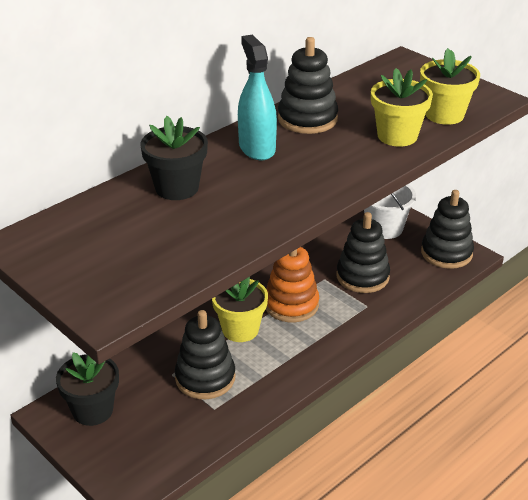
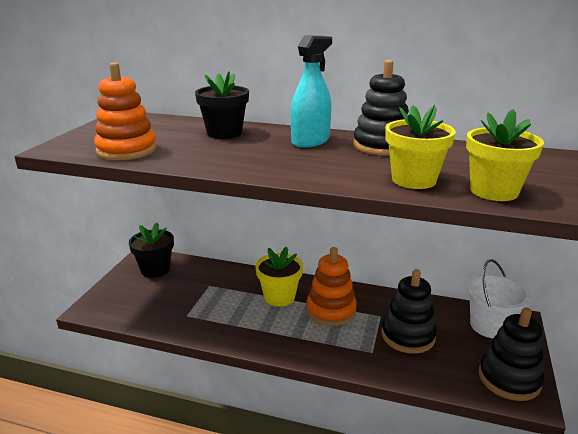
camera: 60 degrees right, 10 degrees down
(169, 263) = (127, 150): none -> orange stacking toy
(205, 378) = (215, 300): black stacking toy -> none

